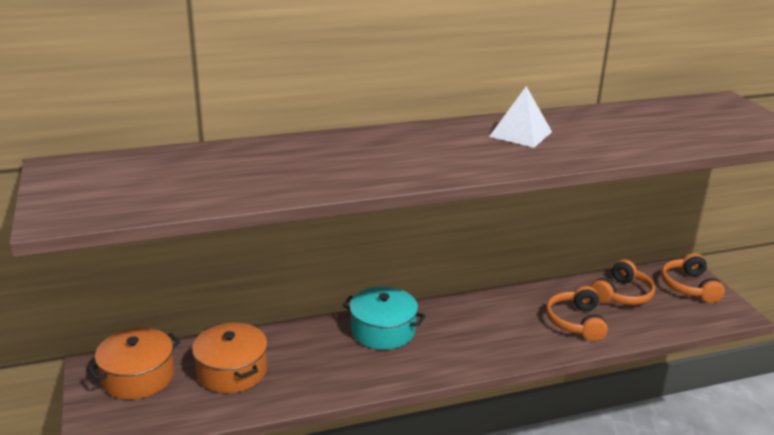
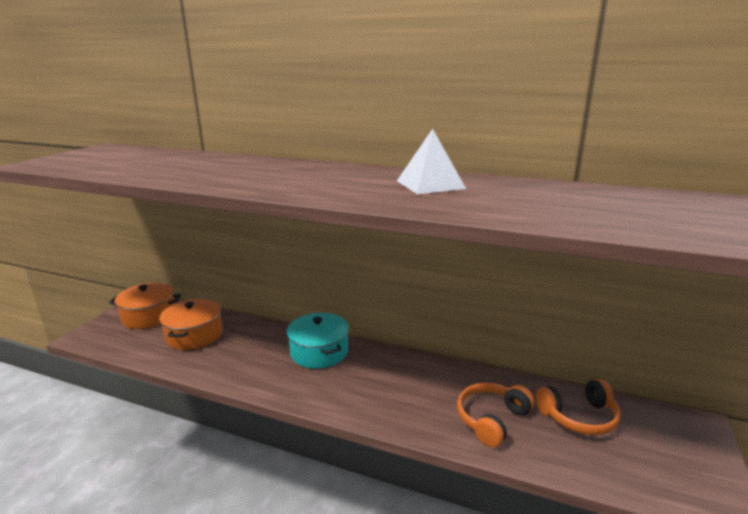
camera: 40 degrees right, 5 degrees down
(689, 287) = (681, 446): orange headphones -> none

